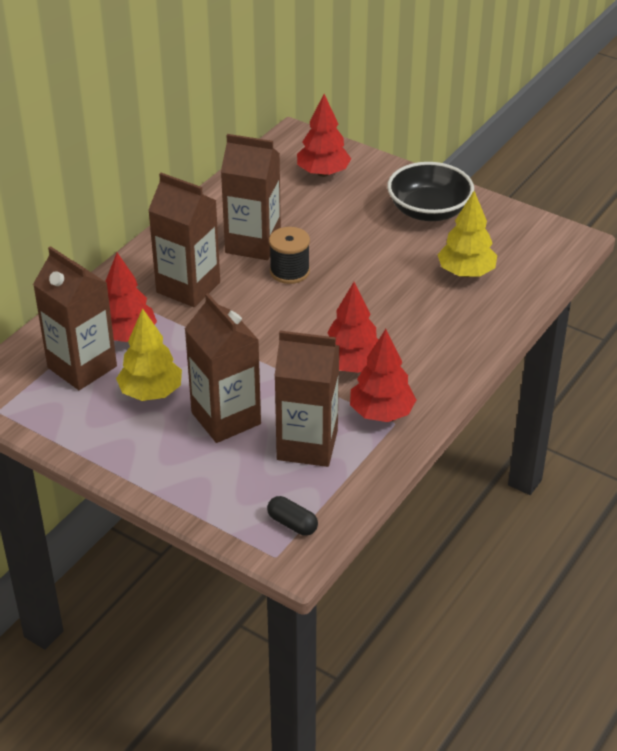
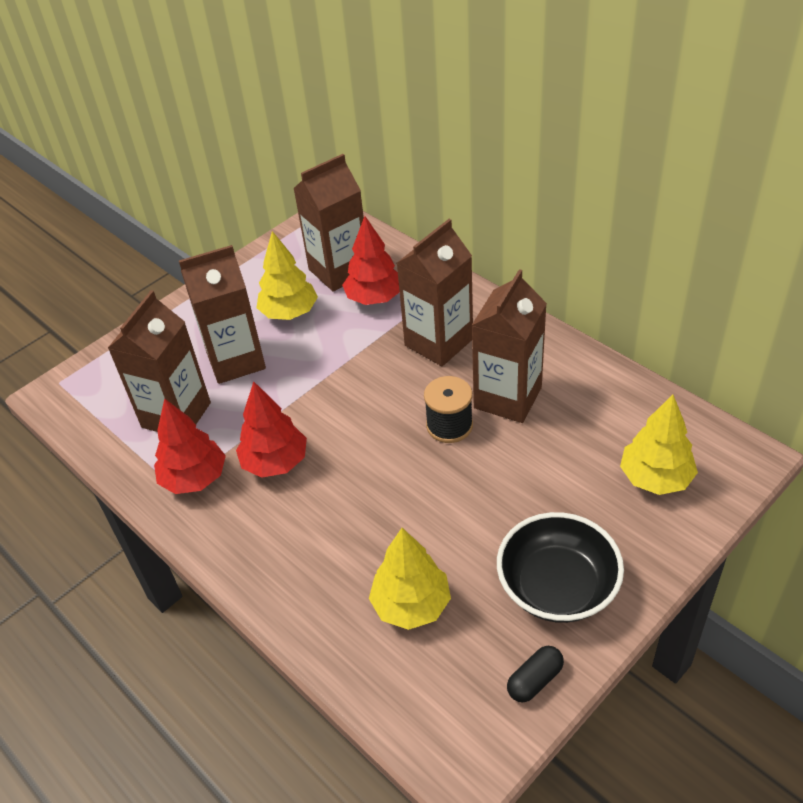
camera: 105 degrees right, 5 degrees up
(292, 524) = (87, 396): black capsule -> black capsule (534, 680)
(323, 173) = (655, 478): red tree -> yellow tree

